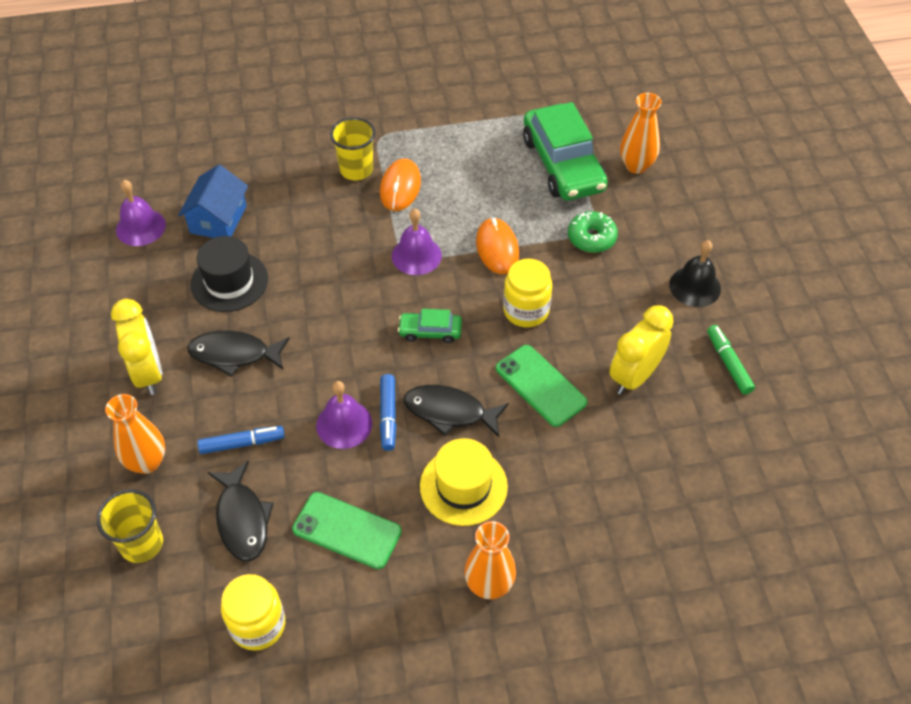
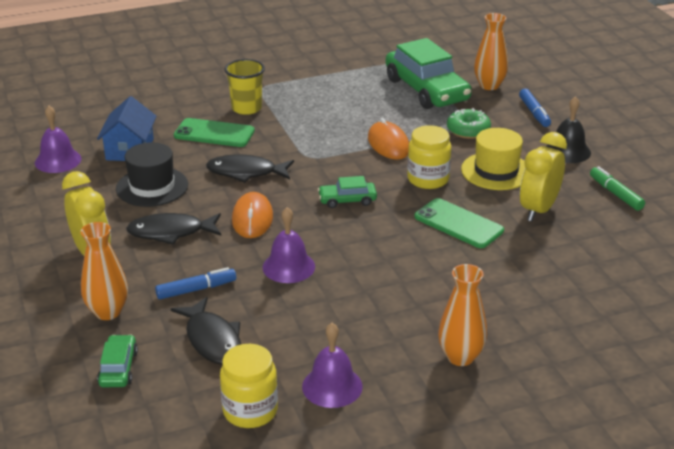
camera: 10 degrees left, 20 degrees down
(142, 544) = (118, 368): yellow cup -> green car
(347, 530) = (315, 336): green phone -> green phone (214, 133)
(388, 416) = (327, 257): blue marker -> blue marker (534, 113)
(400, 187) = (289, 115): orange mouse -> orange mouse (252, 218)
(416, 255) = (318, 155): purple bell -> purple bell (332, 386)
(449, 412) = (383, 249): black fish -> black fish (246, 172)
(463, 486) = (413, 295): yellow hat -> yellow hat (496, 171)

